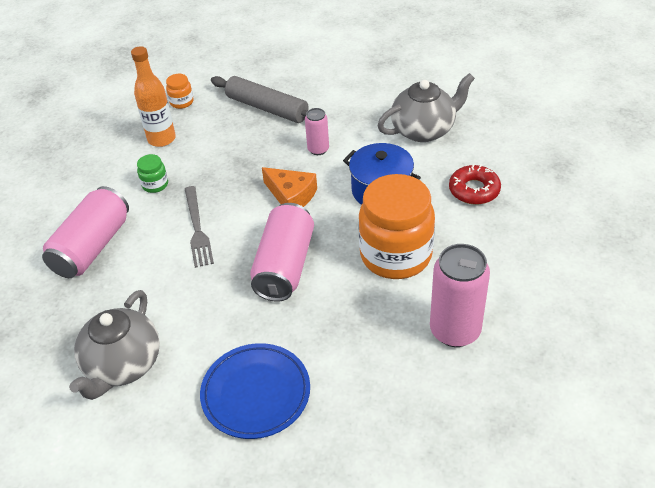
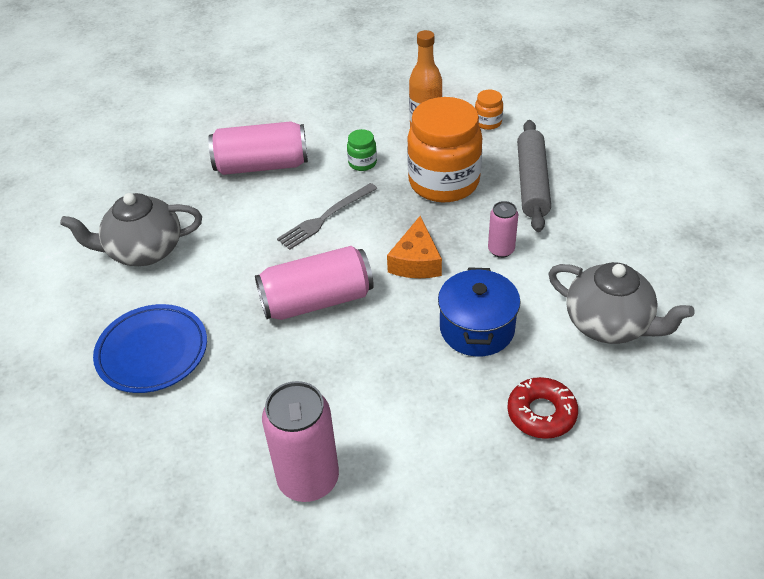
camera: 60 degrees right, 0 degrees up
(396, 255) = (387, 382): orange jar -> orange jar (444, 182)

